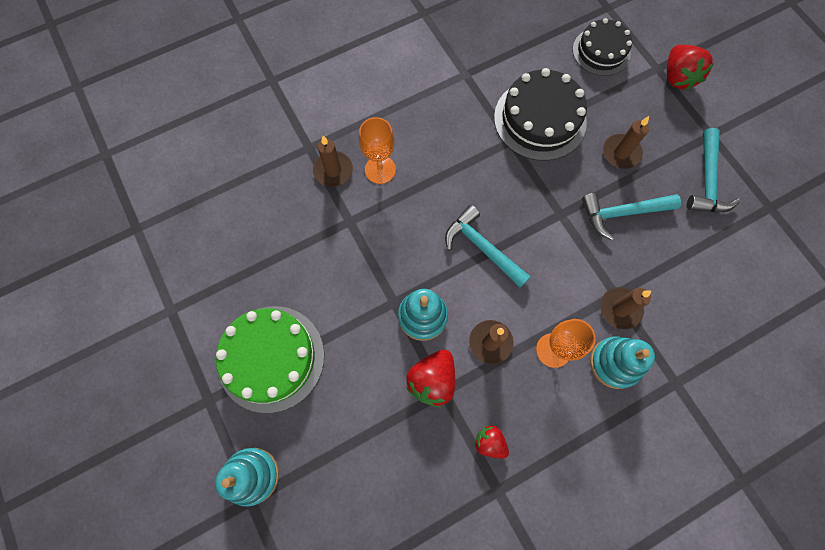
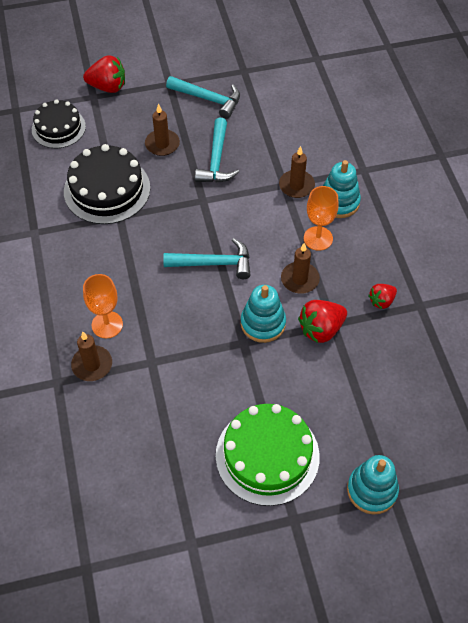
camera: 75 degrees left, 15 degrees down
(432, 380) = (321, 329): red strawberry -> red strawberry turned 105 degrees clockwise
(482, 247) = (214, 263): turquoise hammer -> turquoise hammer turned 150 degrees counterclockwise

